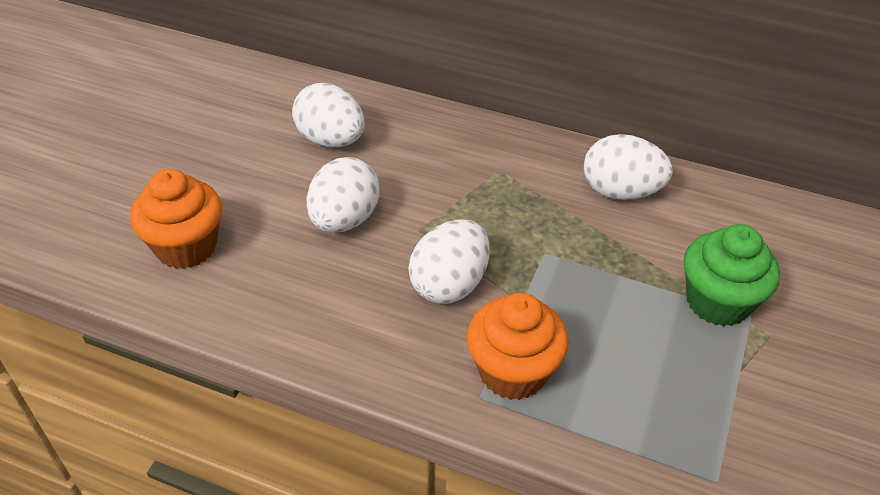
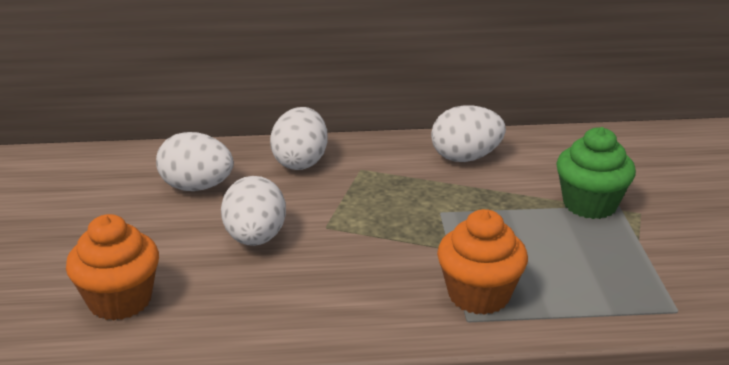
camera: 25 degrees left, 15 degrees down
(449, 284) = (382, 255): white egg -> white egg (300, 162)

